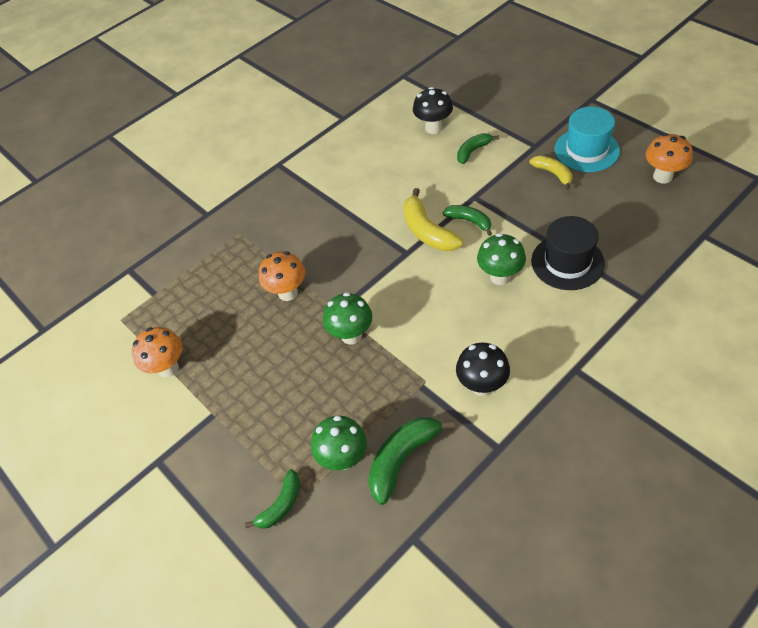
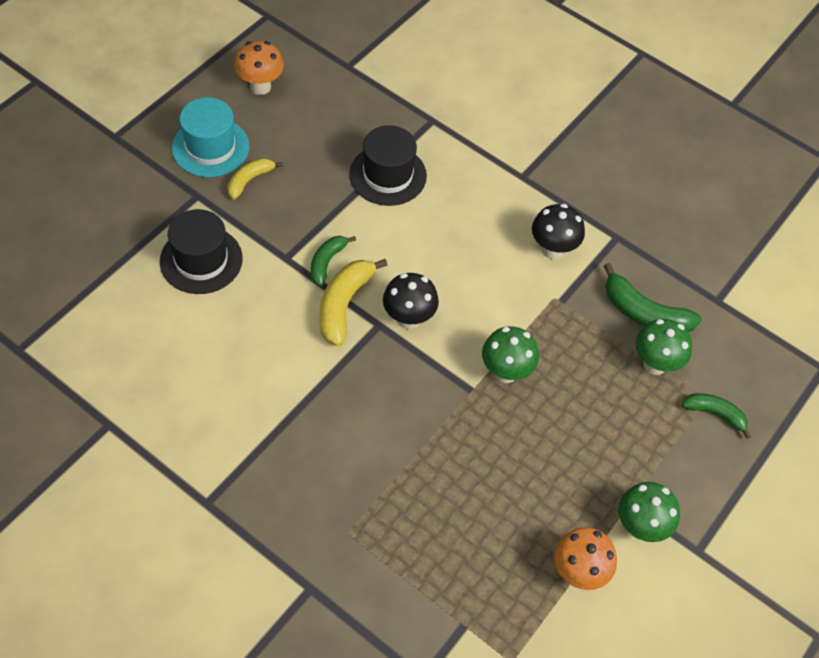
camera: 110 degrees left, 5 degrees up
(288, 293) = (449, 450): orange mushroom -> none
(427, 231) = (343, 305): yellow banana -> yellow banana turned 150 degrees clockwise
(433, 128) = (148, 305): black mushroom -> black mushroom (408, 319)
(473, 151) = (201, 260): green banana -> black hat
(500, 277) = (411, 233): green mushroom -> green mushroom (640, 527)

